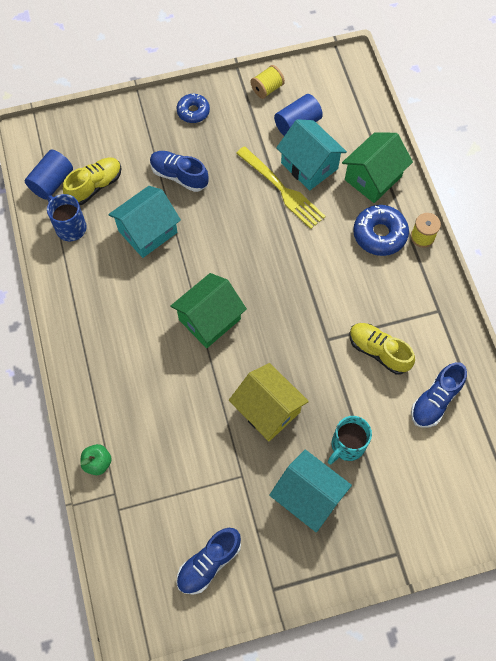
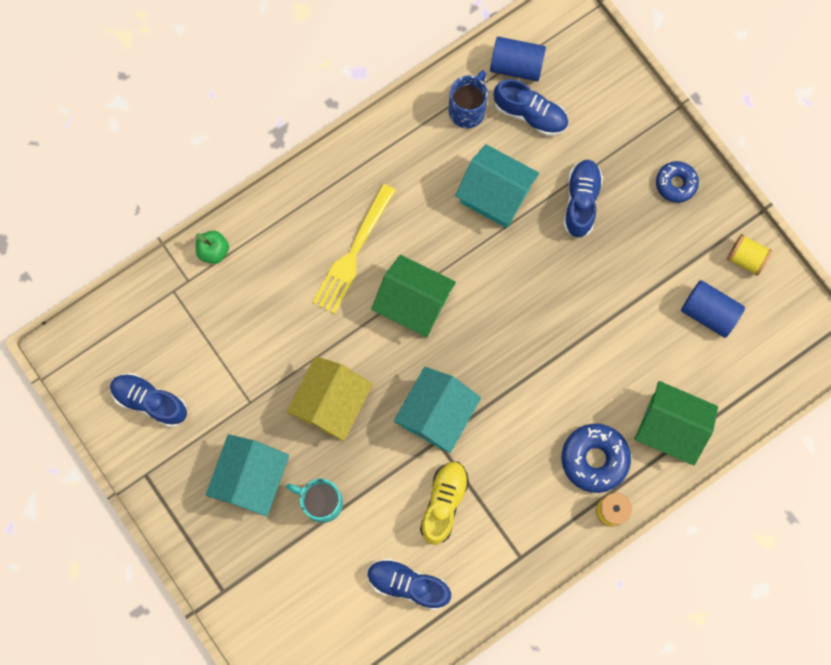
camera: 70 degrees right, 10 degrees up
(95, 186) = (530, 114): yellow shoe -> blue shoe
(282, 189) = (610, 325): yellow fork -> yellow fork (353, 253)
(309, 166) = (655, 346): turquoise house -> turquoise house (436, 415)

